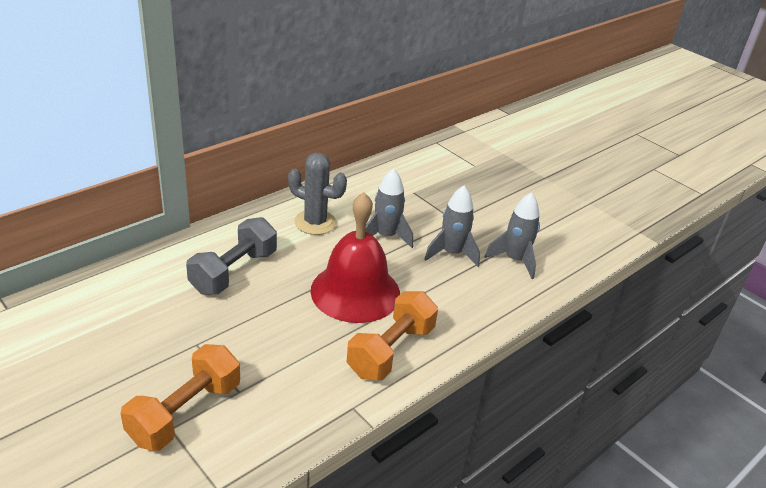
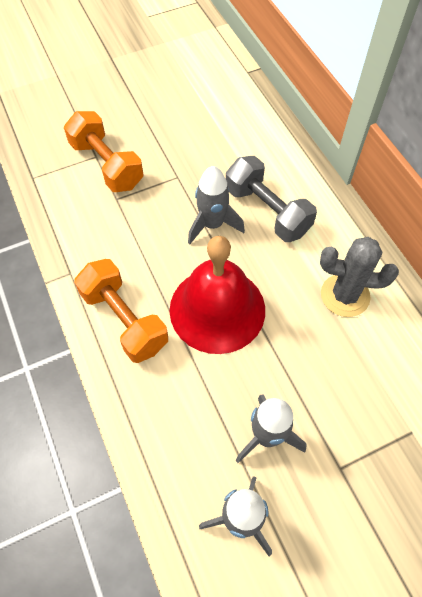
camera: 110 degrees right, 25 degrees up
(315, 222) = (345, 295): grey cactus -> grey cactus turned 60 degrees clockwise
(386, 236) = (310, 366): grey rocket -> grey rocket (212, 224)

